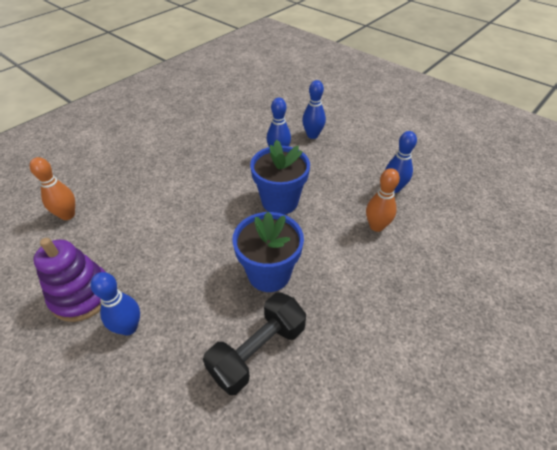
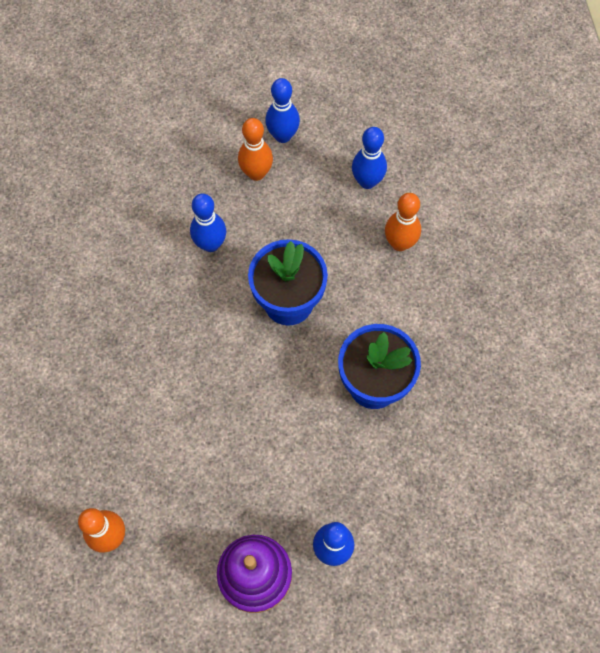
camera: 50 degrees left, 20 degrees up
(257, 351) = (445, 453): black dumbbell -> none
(312, 135) = (212, 183): blue bowling pin -> blue bowling pin (283, 136)
(338, 146) = (256, 173): none -> orange bowling pin

